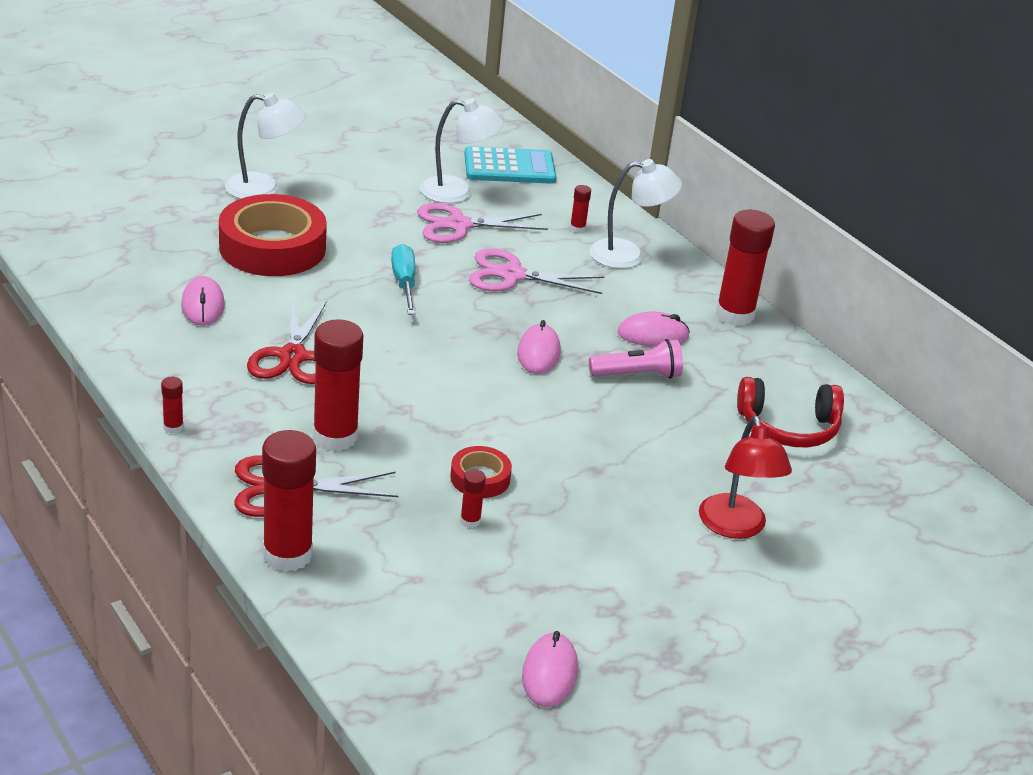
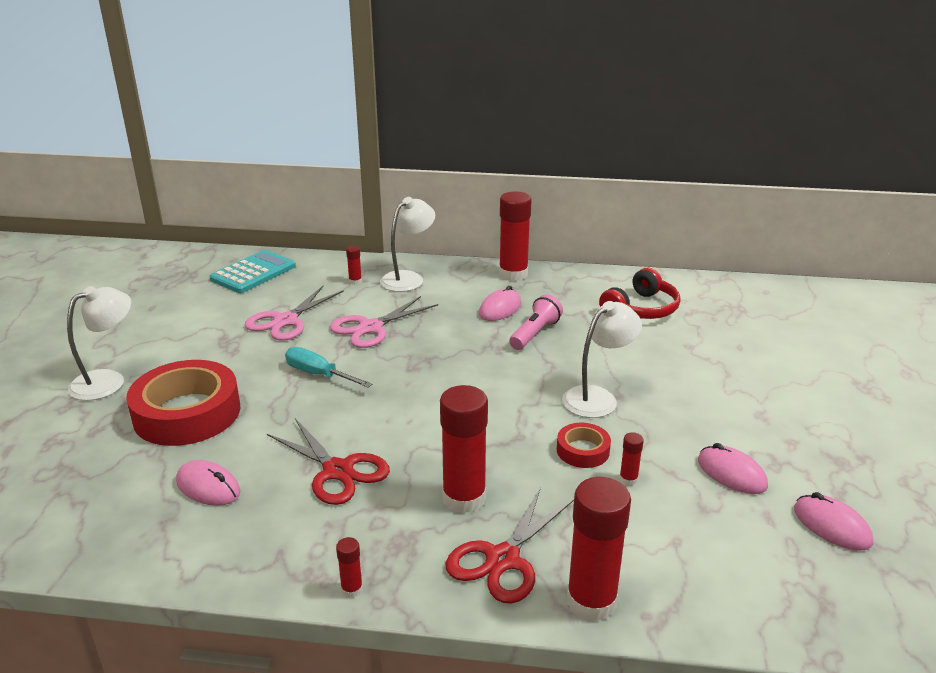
camera: 45 degrees left, 5 degrees down
(457, 192) = (249, 304): white lamp -> white lamp (597, 397)
(538, 353) = (468, 358): pink mouse -> pink mouse (731, 474)
(735, 527) = (724, 373): red lamp -> none

